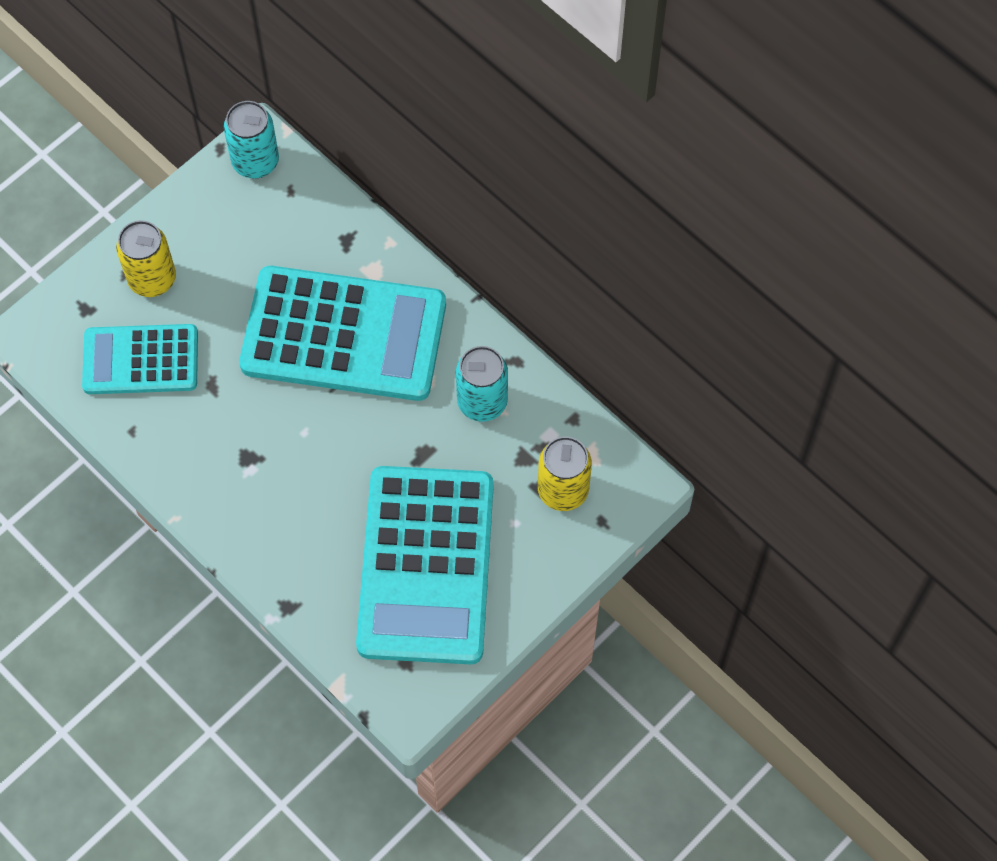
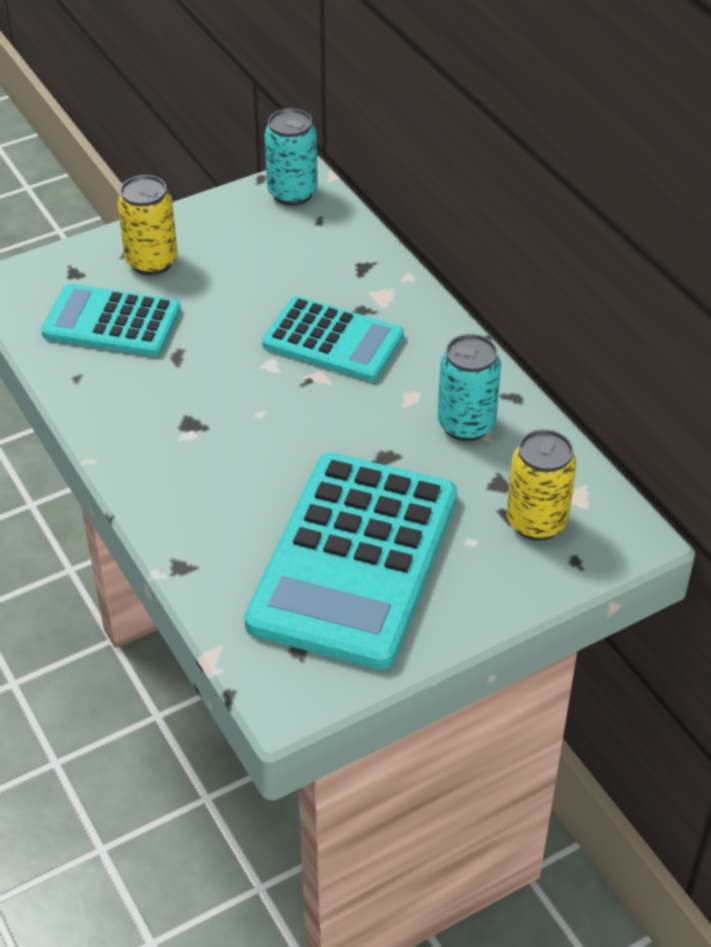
camera: 15 degrees right, 20 degrees down
(344, 335) = (333, 340): turquoise calculator -> turquoise calculator, size x0.59

